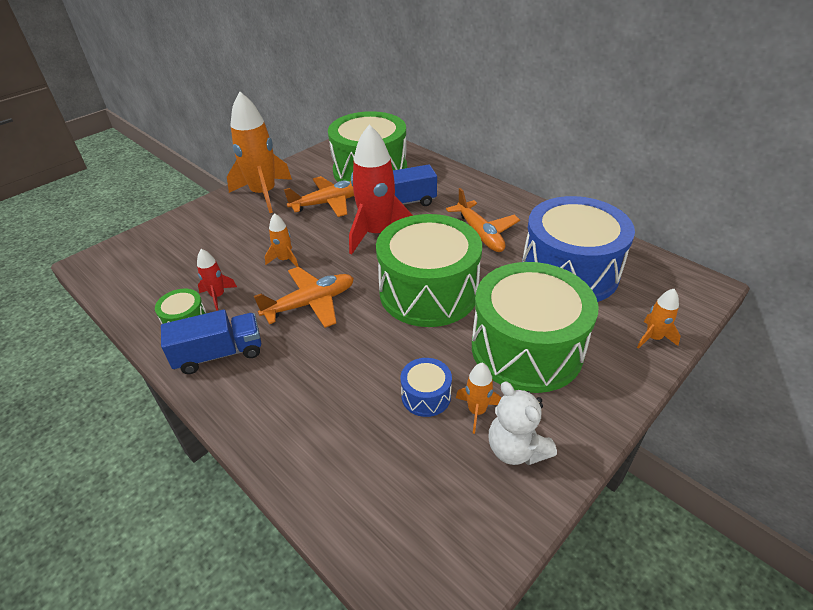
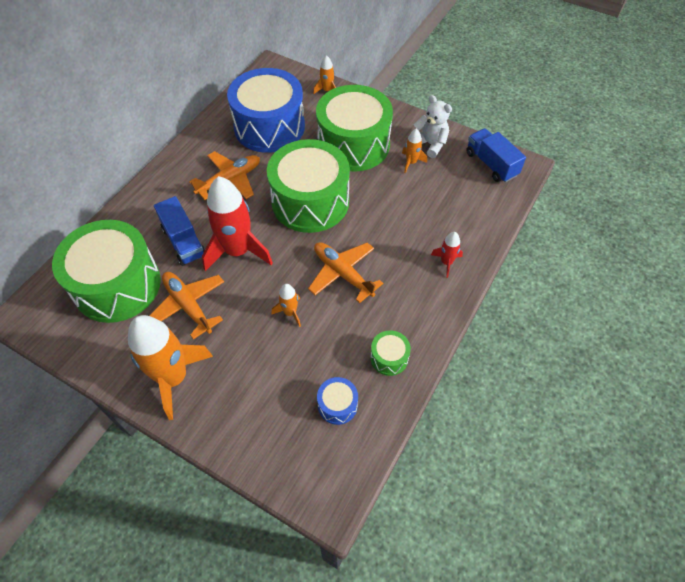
camera: 105 degrees left, 15 degrees up
(218, 296) = (351, 347): red rocket -> red rocket (446, 262)
(219, 354) = (414, 316): blue truck -> blue truck (491, 164)
(426, 396) = (408, 187): blue drum -> blue drum (337, 405)
(516, 449) = (430, 144): white teddy bear -> white teddy bear turned 90 degrees counterclockwise

